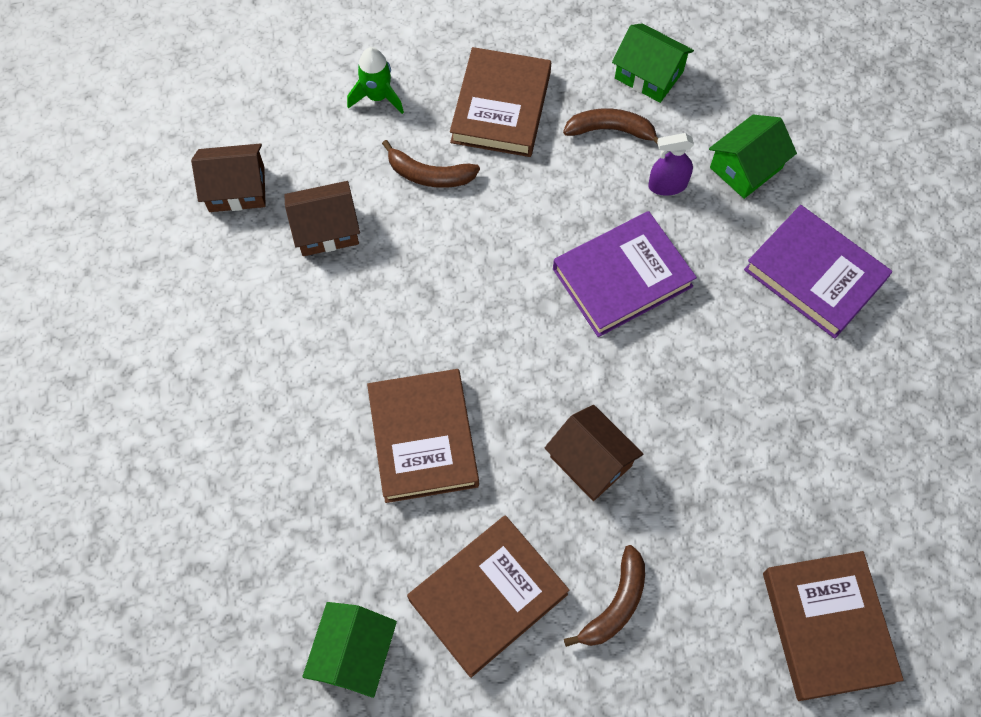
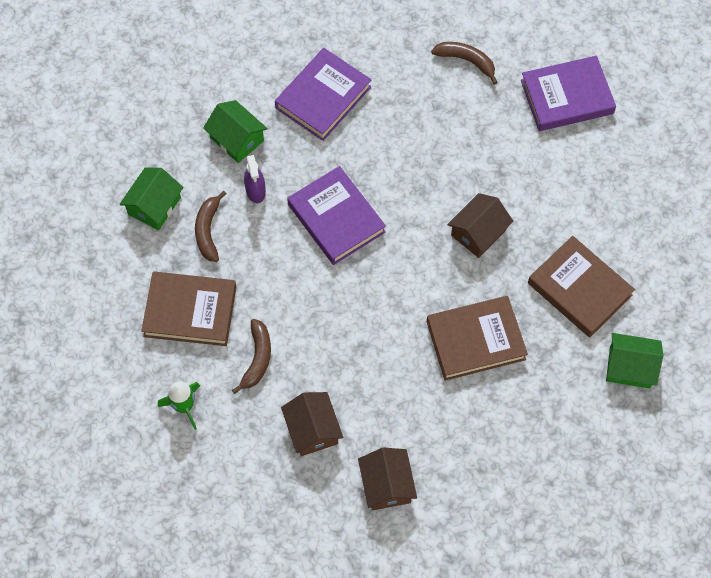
camera: 95 degrees left, 0 degrees up
(237, 189) = (280, 505): brown house -> brown house (387, 485)
(615, 604) = (572, 214): brown banana -> brown banana (466, 61)
(827, 627) = (567, 97): brown book -> purple book

